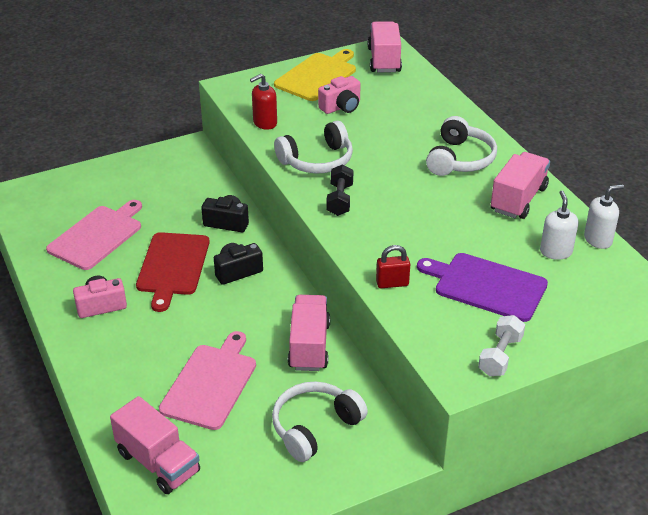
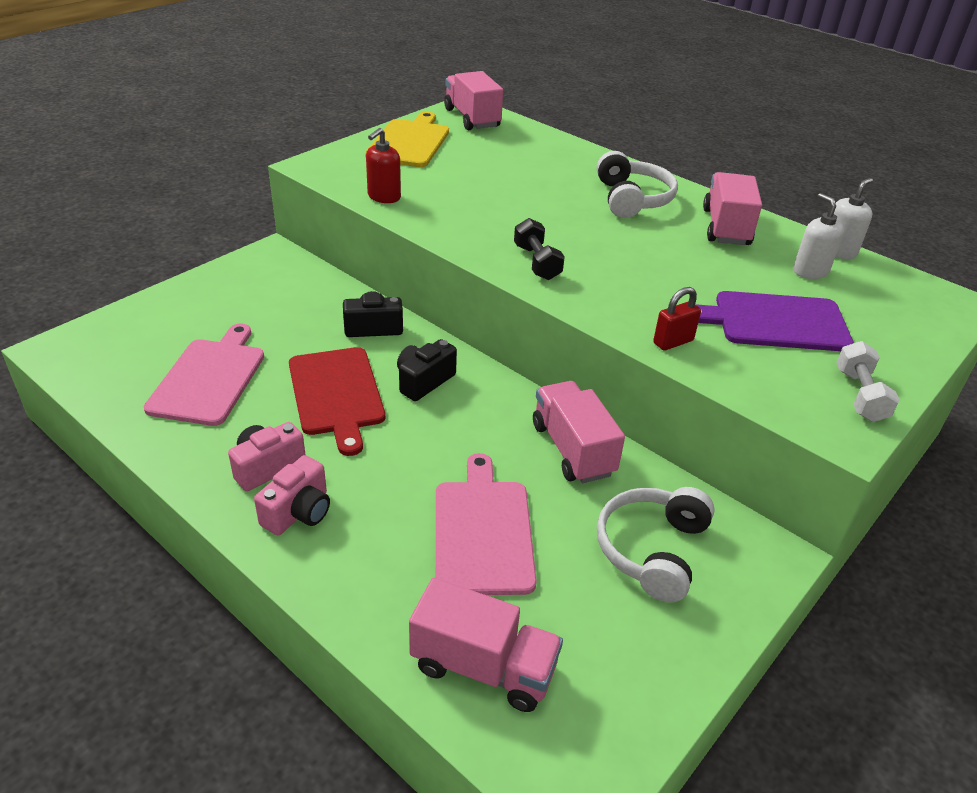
camera: 25 degrees left, 0 degrees up
(317, 161) = (477, 226): white headphones -> none
(341, 107) = (461, 168): pink camera -> pink camera (298, 512)

